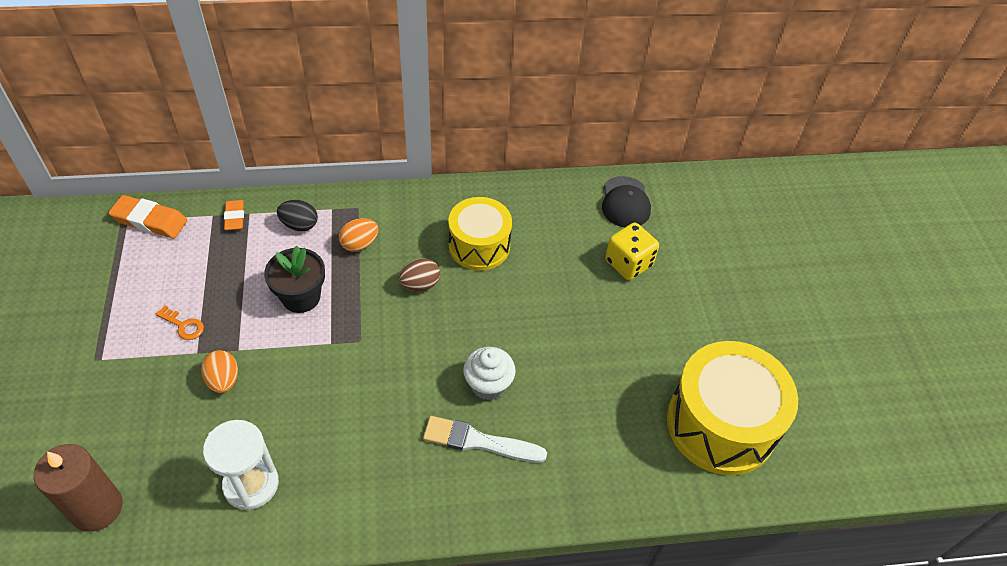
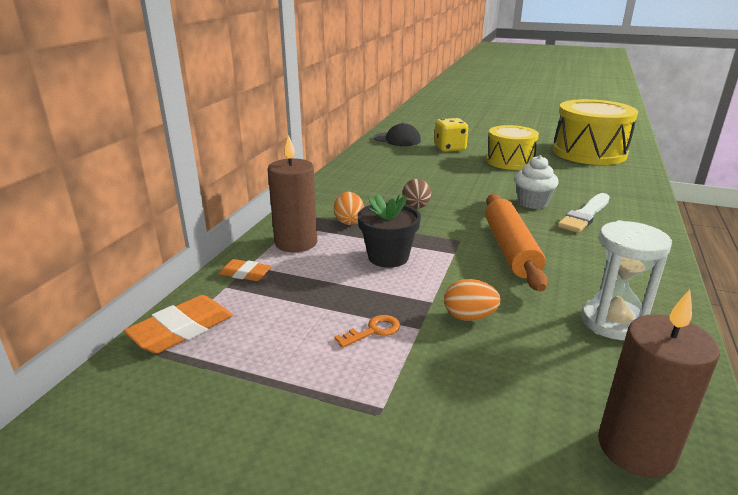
camera: 60 degrees left, 25 degrees down
(299, 225) = (296, 243): black egg -> brown candle
(358, 386) = (510, 249): none -> orange rolling pin
(479, 246) = (394, 182): yellow drum -> yellow drum (509, 161)

